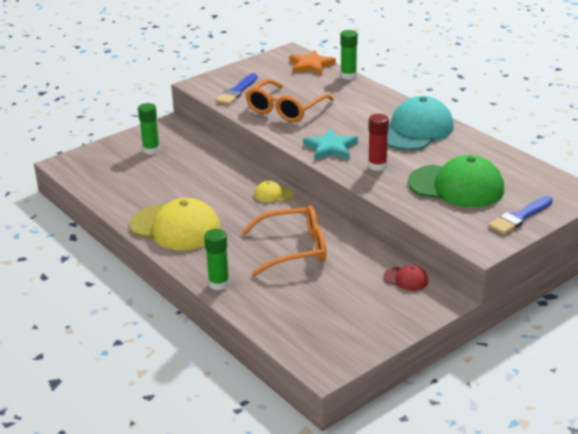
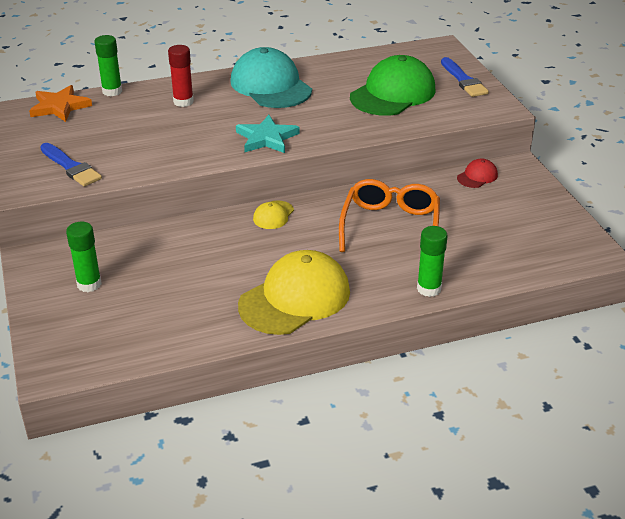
camera: 70 degrees left, 5 degrees up
(285, 109) = (152, 145): orange glasses -> none
(377, 166) = (325, 122): red glue stick -> red glue stick (183, 102)

